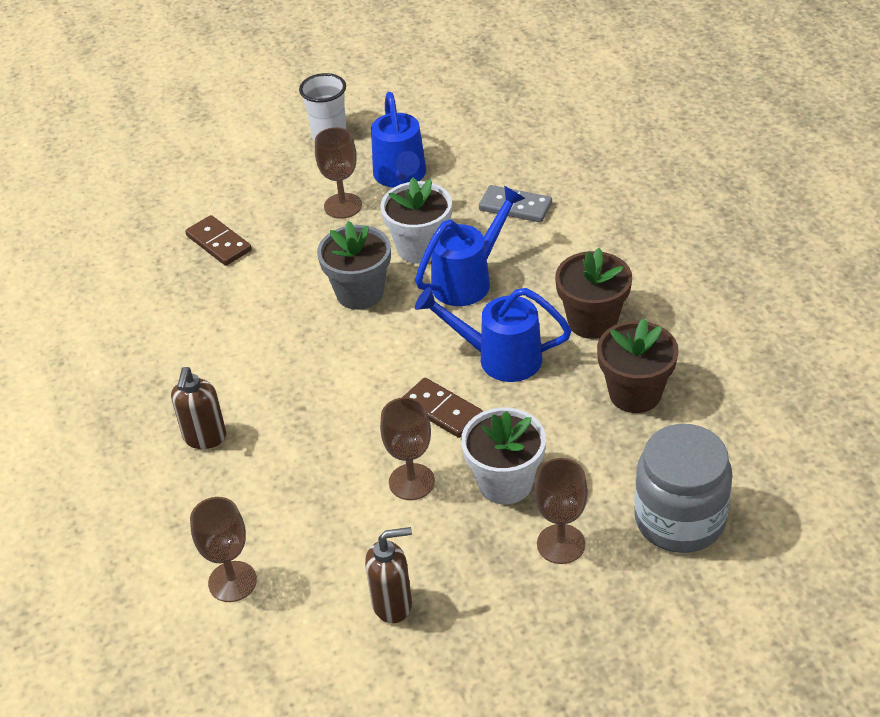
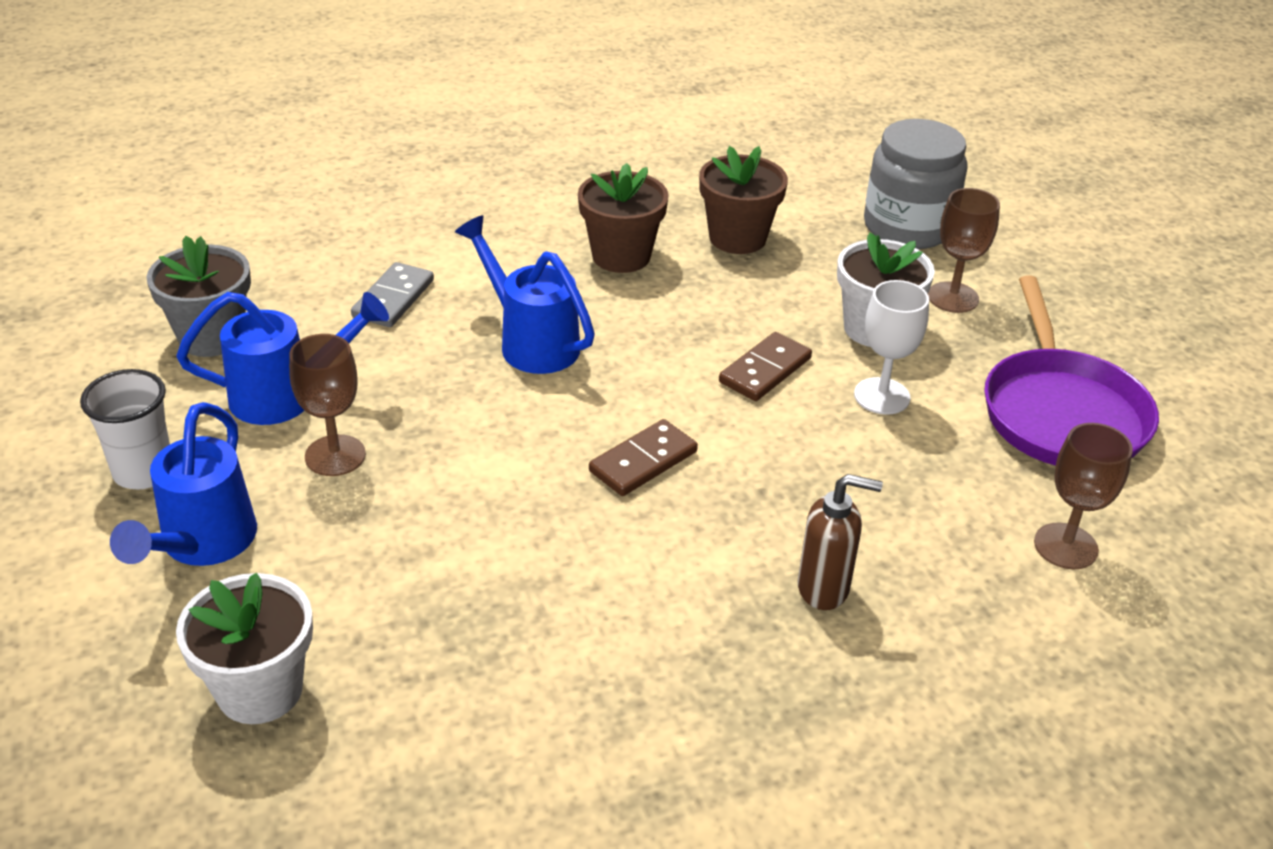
camera: 95 degrees left, 5 degrees down
(219, 243) = (384, 598): brown domino -> brown domino (643, 461)
(360, 293) = (539, 438): grey flower pot -> grey flower pot (212, 337)
(393, 604) = (1061, 413): brown soap dispenser -> purple pan
(411, 482) = (882, 396): brown goblet -> white goblet
(420, 248) = (455, 381): white flower pot -> white flower pot (260, 690)
(498, 358) = (677, 325): blue watering can -> blue watering can (201, 545)

